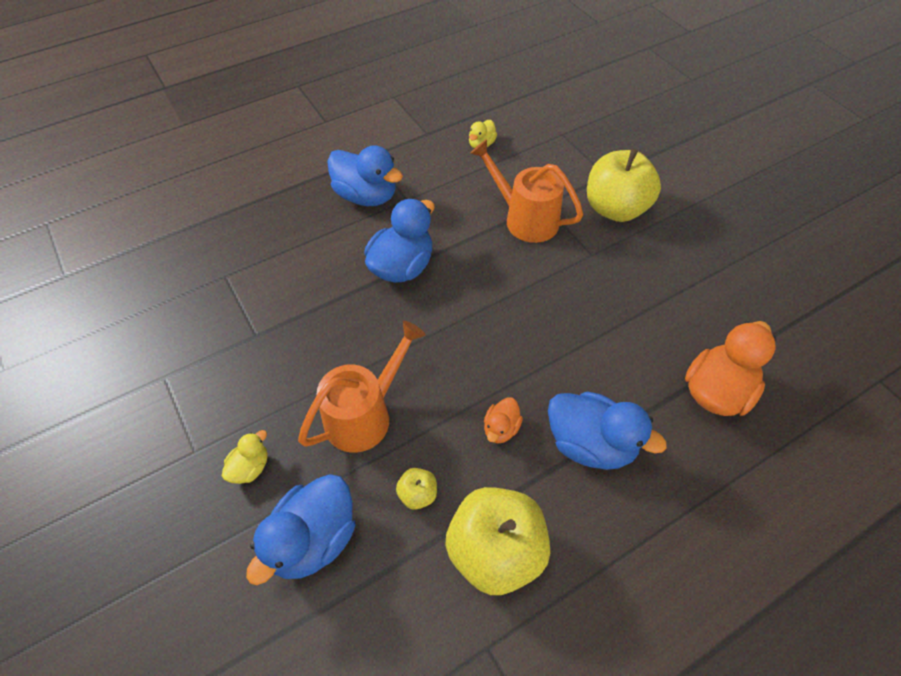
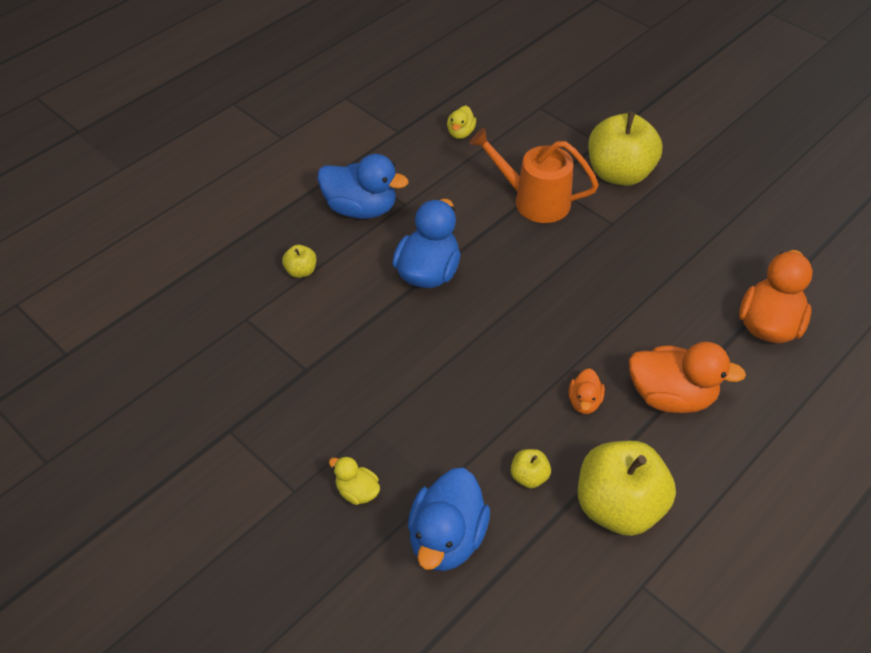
camera: 15 degrees left, 5 degrees down
(250, 467) = (357, 491): yellow duck -> yellow duck turned 75 degrees counterclockwise
(291, 242) = (301, 271): none -> yellow apple
(365, 414) = (449, 418): orange watering can -> none
(590, 444) = (671, 396): blue duck -> orange duck

